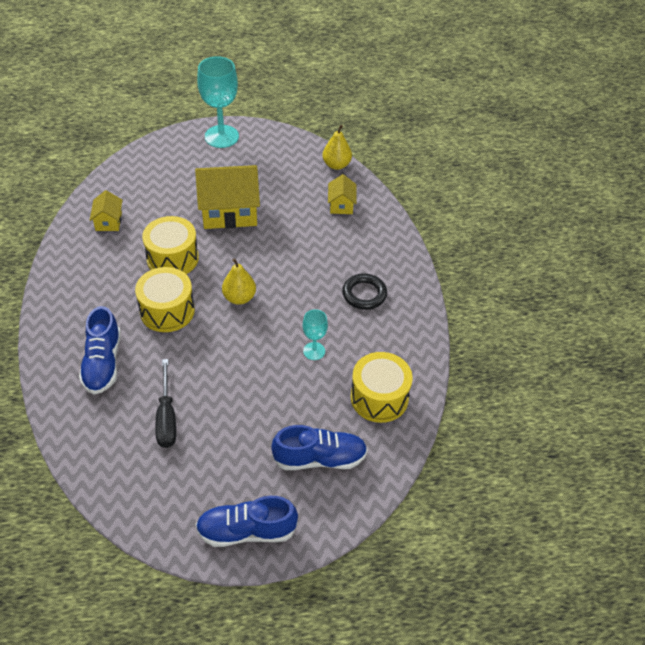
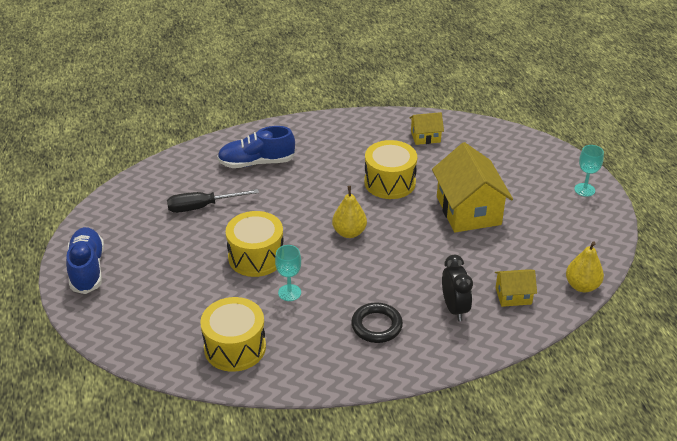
camera: 85 degrees right, 10 degrees down
(167, 311) = (322, 189): yellow drum -> yellow drum (256, 257)
(221, 136) = (584, 190): turquoise goblet -> turquoise goblet, size x0.52
(320, 458) = (160, 308): blue shoe -> none
(350, 242) = (454, 308): none -> black clock

